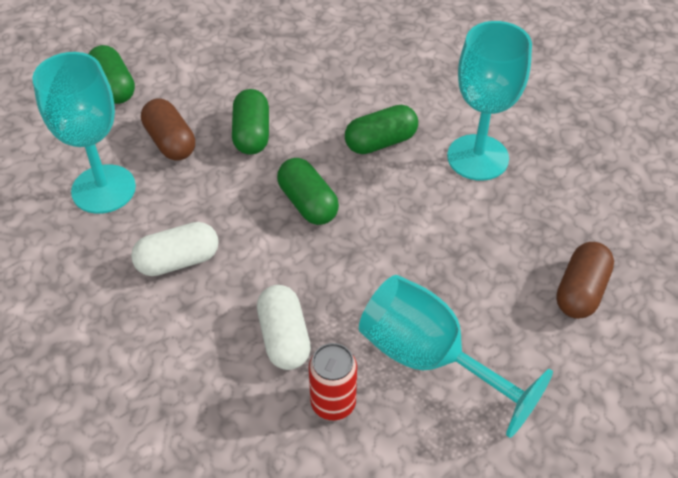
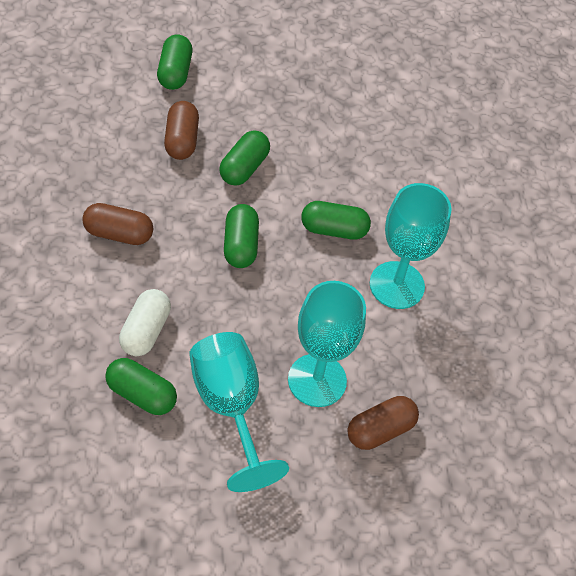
camera: 25 degrees right, 5 degrees up
(103, 189) = (108, 150): turquoise goblet -> turquoise goblet (317, 380)
(178, 261) = (118, 233): white capsule -> brown capsule
(333, 403) = (141, 394): red can -> green capsule

